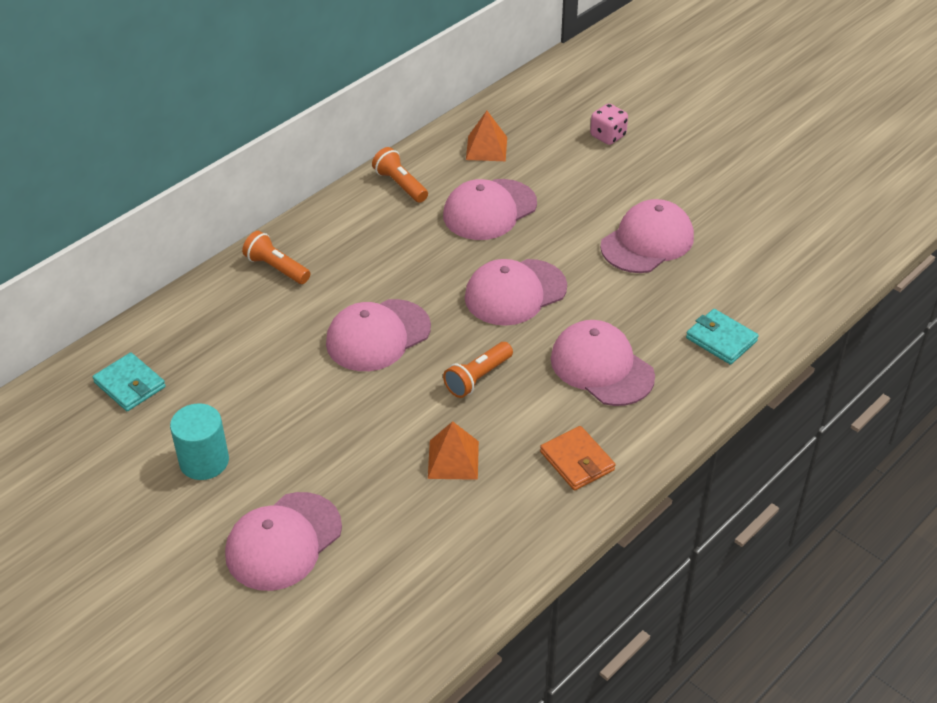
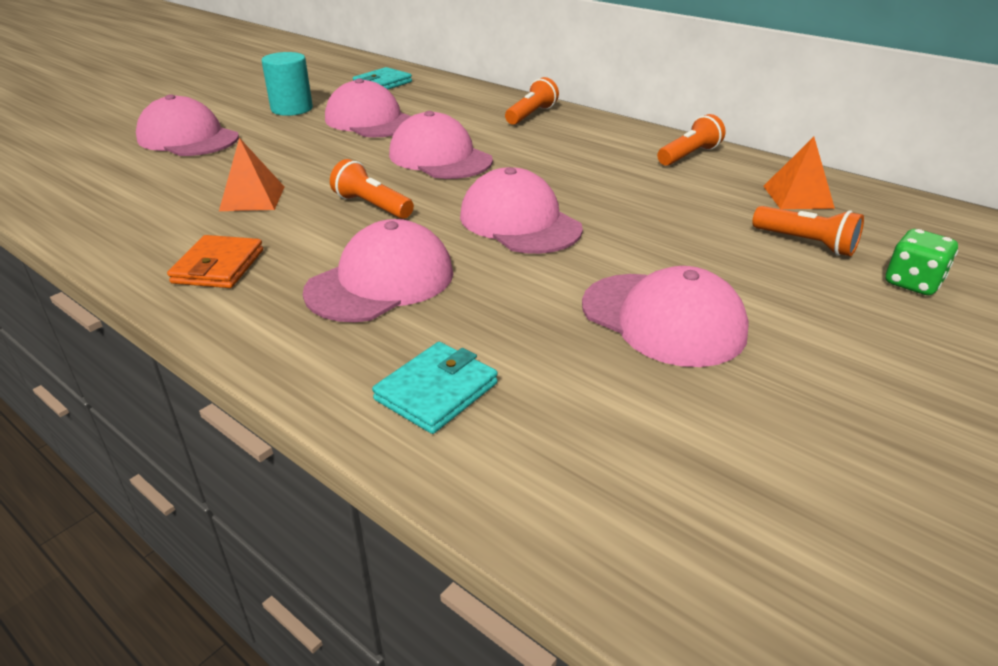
camera: 85 degrees right, 10 degrees down
(489, 210) = (672, 202): pink cap -> pink cap (370, 121)
(557, 163) = (806, 243): none -> orange flashlight
(577, 461) = (218, 266): orange wallet -> orange wallet turned 45 degrees counterclockwise
(608, 136) = (912, 283): pink dice -> green dice

